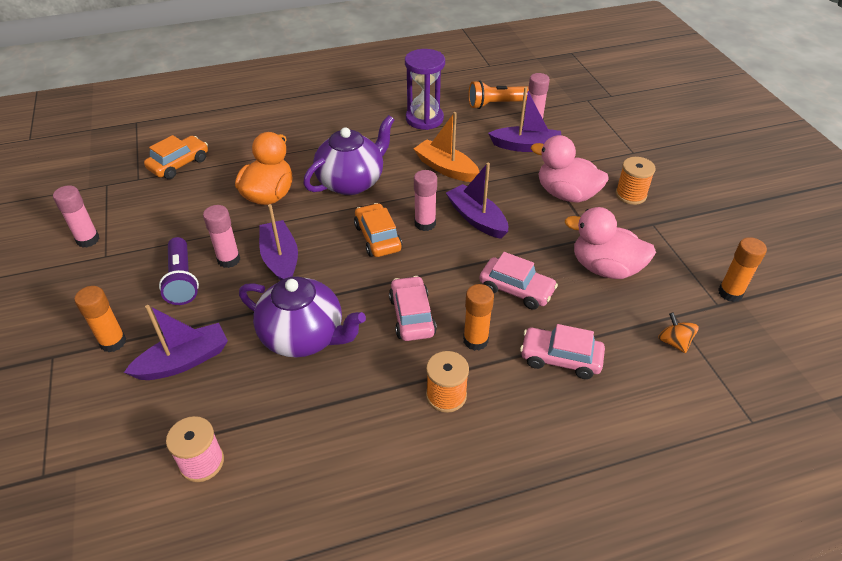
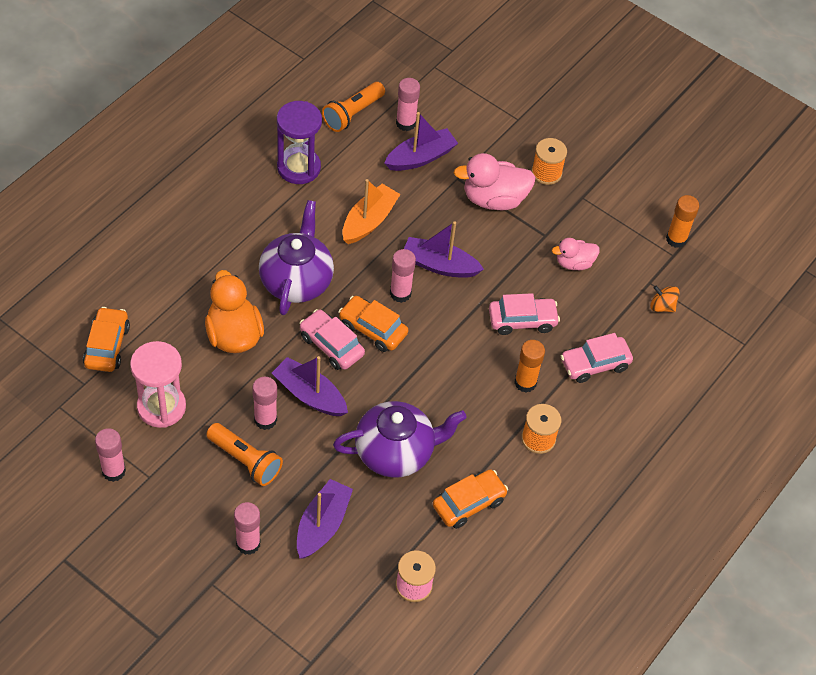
camera: 40 degrees left, 10 degrees up
(113, 342) = (248, 543): orange glue stick -> pink glue stick
(168, 216) = (161, 407): none -> pink hourglass
(182, 280) = (245, 461): purple flashlight -> orange flashlight
(326, 416) = (469, 503): none -> orange car
(412, 316) = (462, 388): pink car -> pink car (331, 345)
(446, 168) = (369, 221): orange boat -> orange boat turned 120 degrees clockwise
(605, 268) = (574, 263): pink duck -> pink duck, size x0.60

